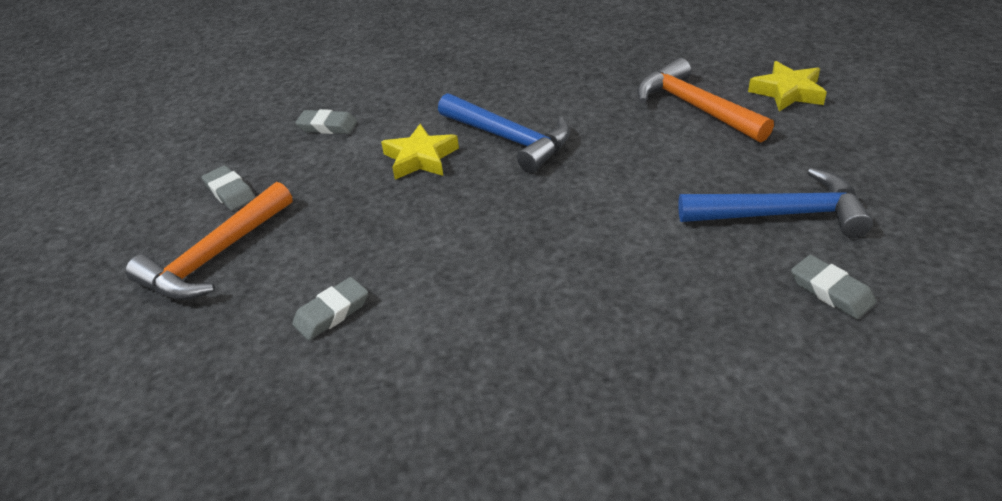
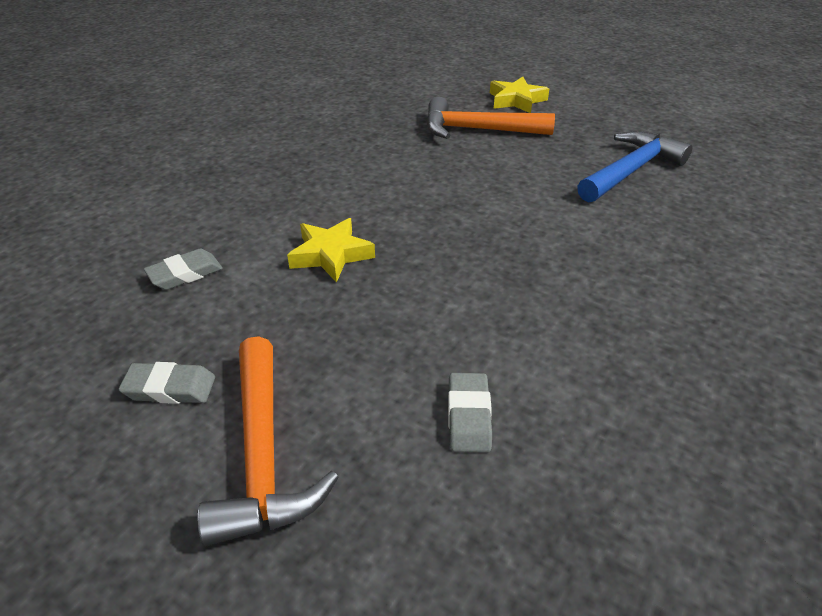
camera: 50 degrees left, 0 degrees up
(509, 139) = (384, 206): blue hammer -> none
(831, 291) = (721, 199): grey eraser -> none

